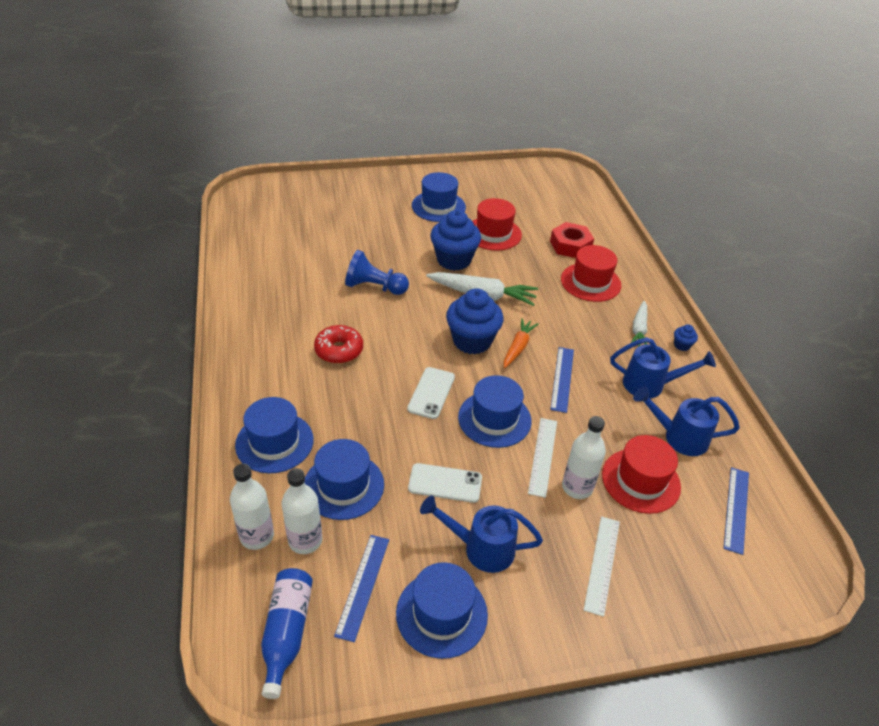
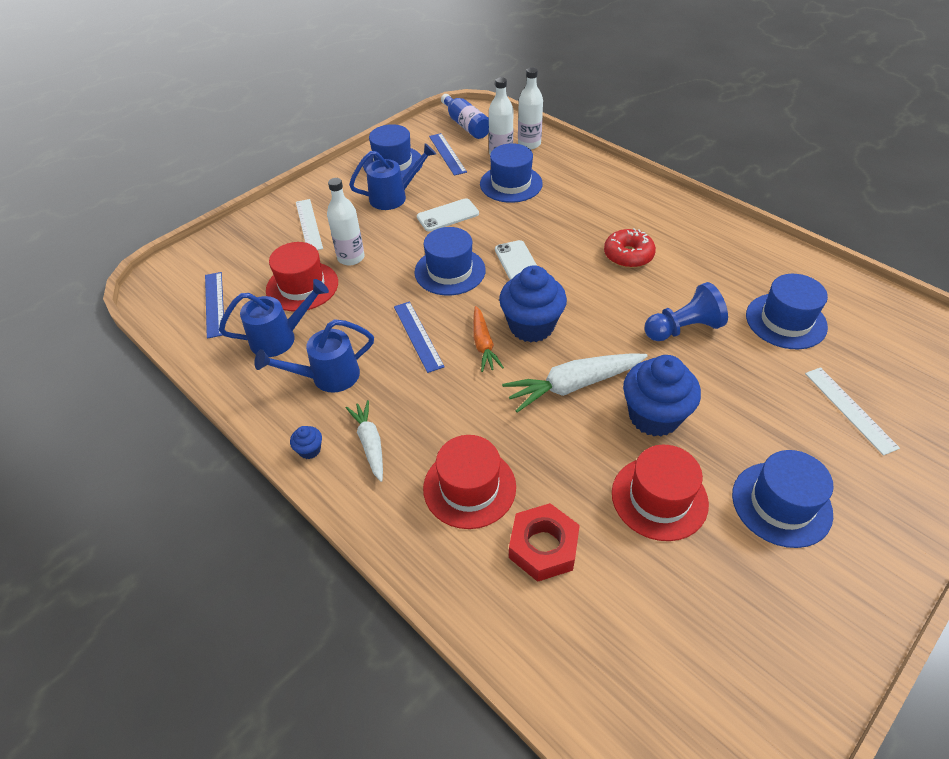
camera: 150 degrees right, 5 degrees up
(274, 442) = (583, 182): blue hat -> blue hat (785, 321)
(543, 456) = (391, 265): white ruler -> white ruler (850, 409)

